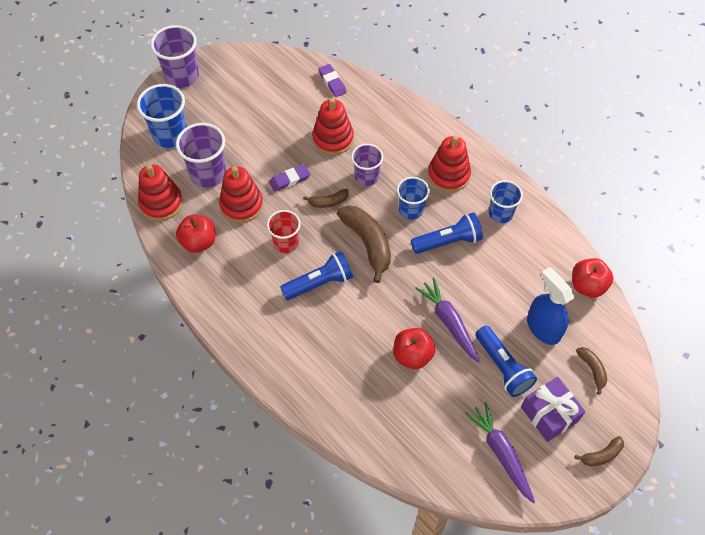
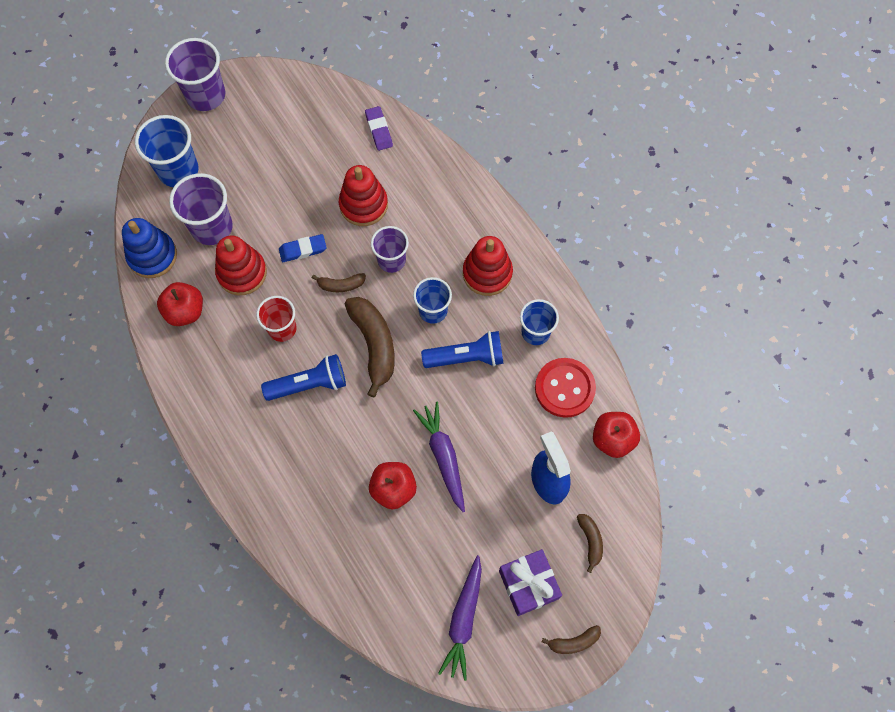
camera: 10 degrees right, 10 degrees up
(161, 203) = (152, 256): red stacking toy -> blue stacking toy
(290, 180) = (303, 250): purple eraser -> blue eraser
(501, 453) = (463, 619): purple carrot -> purple carrot turned 150 degrees counterclockwise
(502, 367) = (490, 520): blue flashlight -> none
(536, 253) = (564, 388): none -> red button

